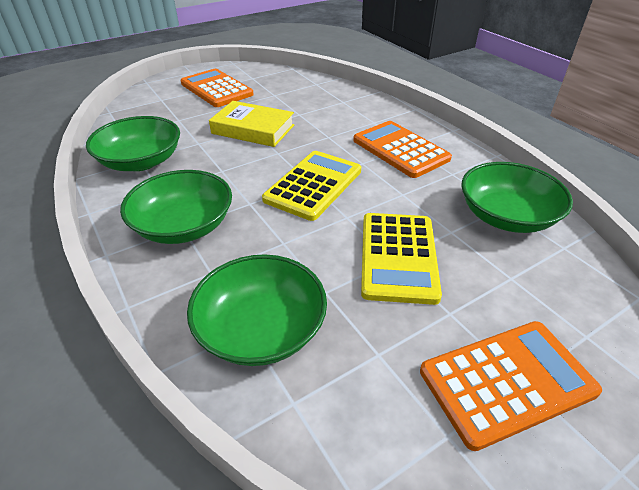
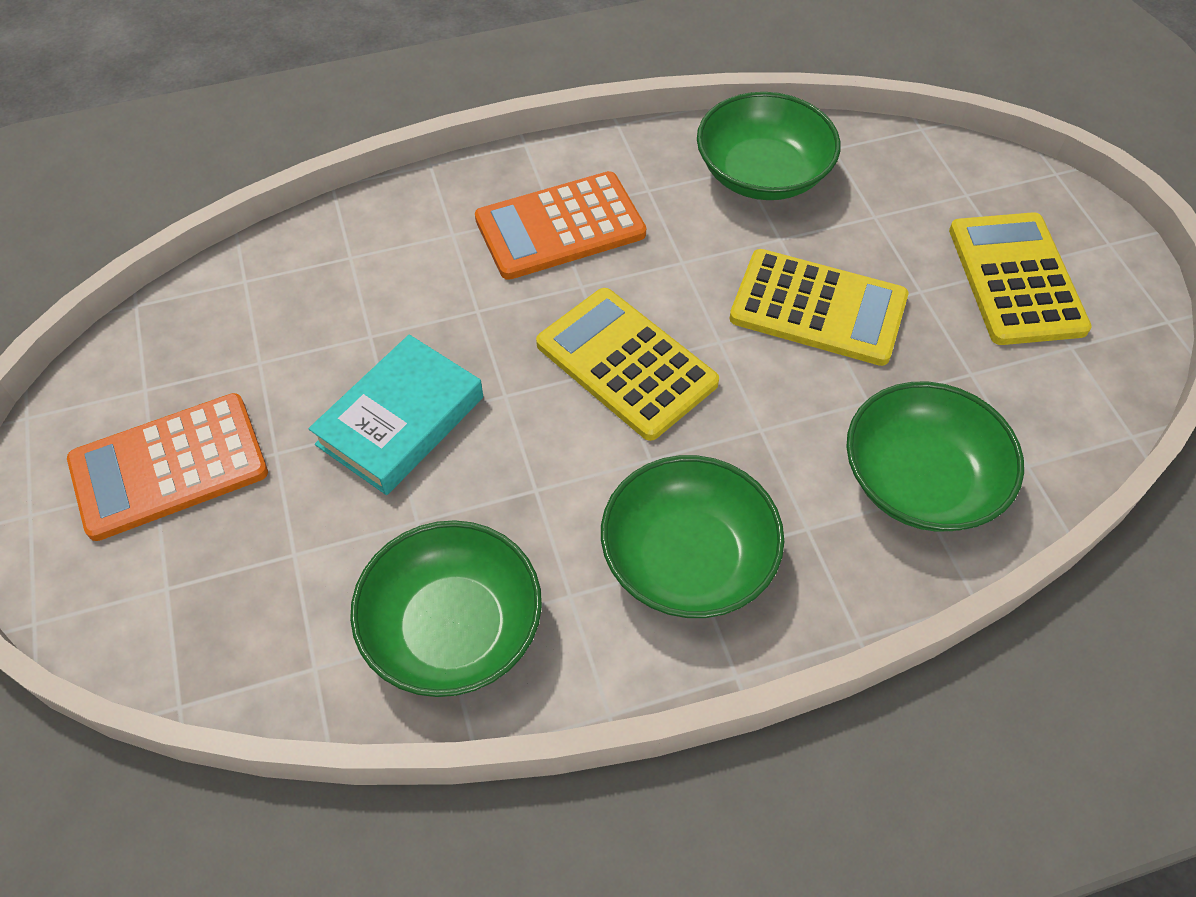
camera: 75 degrees left, 15 degrees up
(253, 129) = (400, 421): yellow book -> turquoise book
(507, 381) = (1016, 279): orange calculator -> yellow calculator

